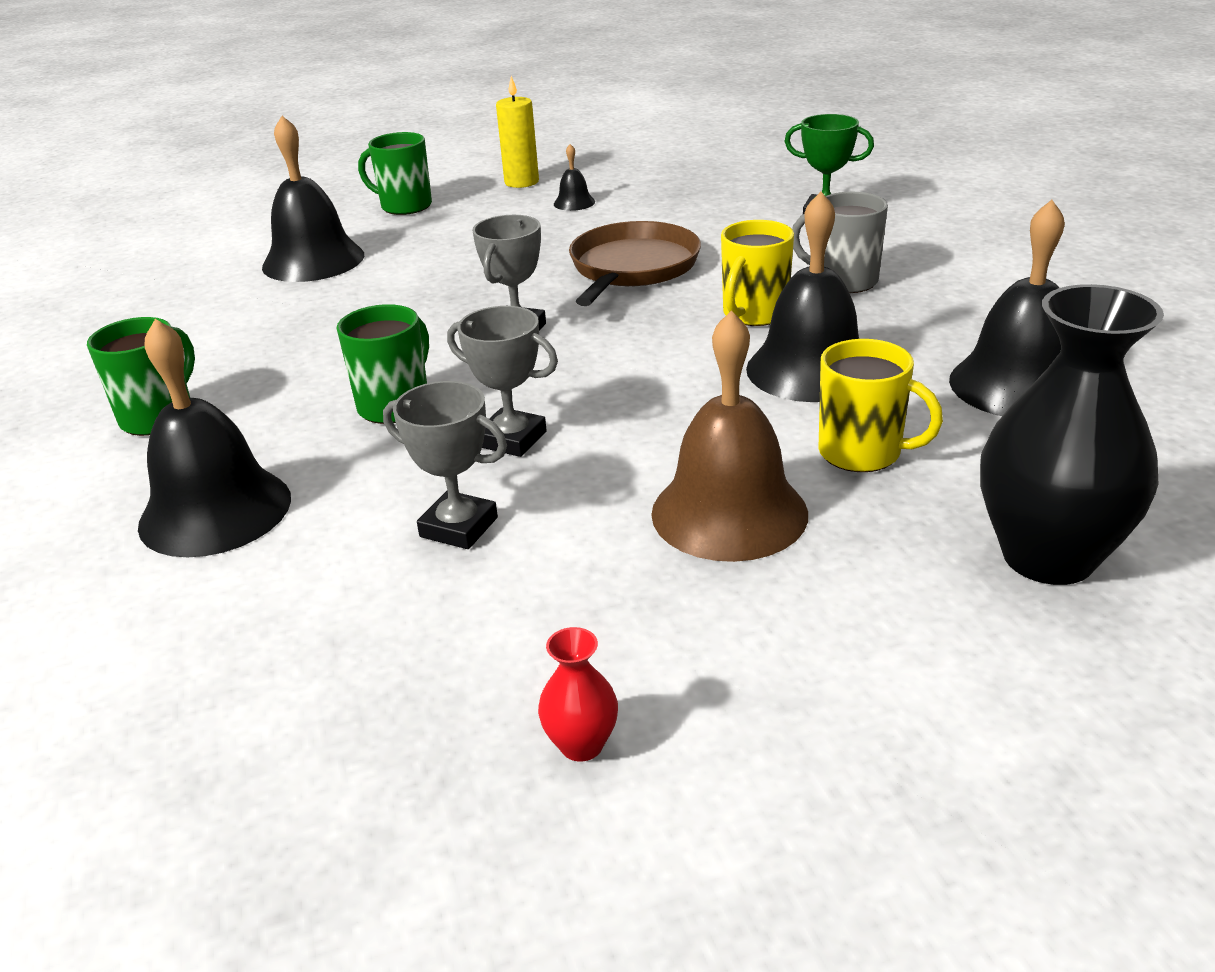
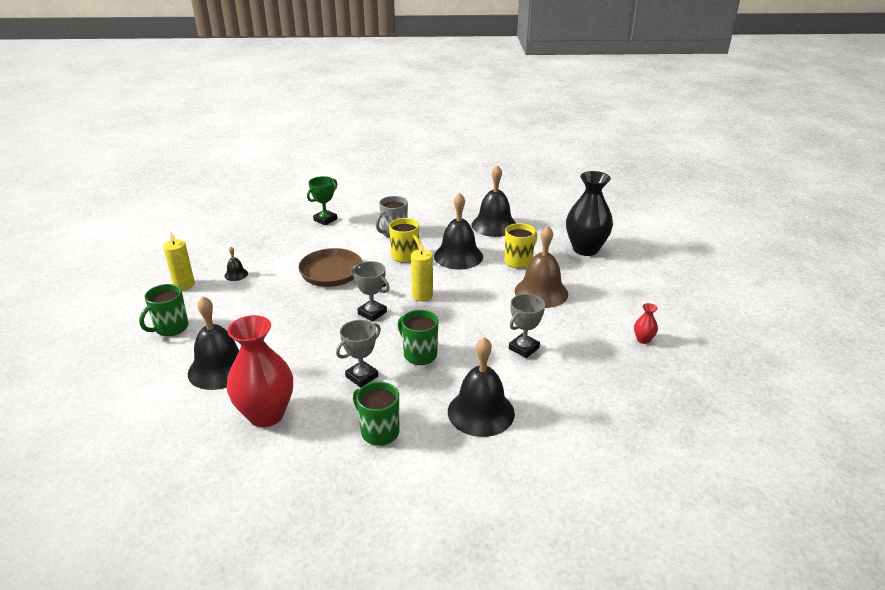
camera: 75 degrees left, 0 degrees up
(205, 319) = (266, 414): none -> red vase
(512, 439) = (467, 328): grey trophy -> grey trophy (362, 376)
(609, 364) = (422, 295): none -> yellow candle

